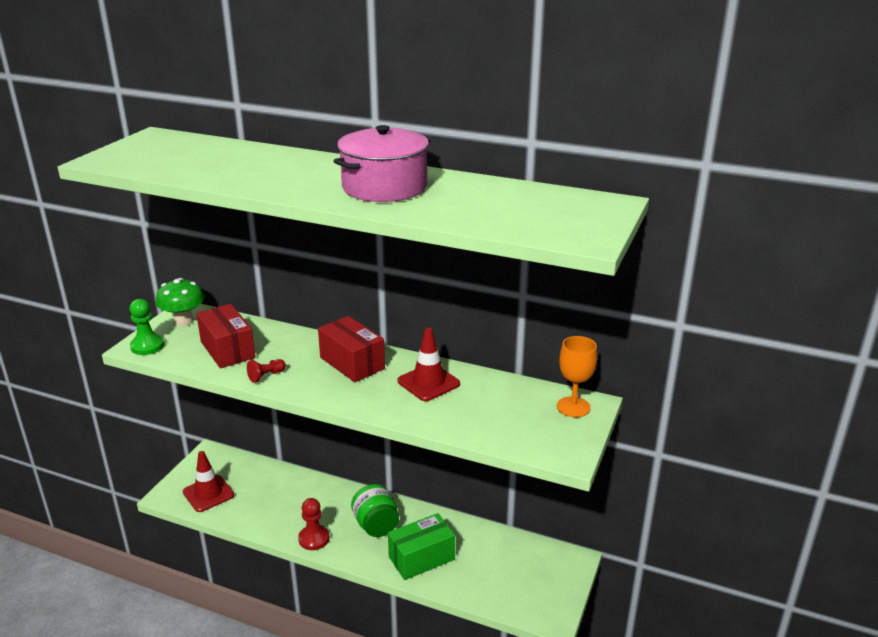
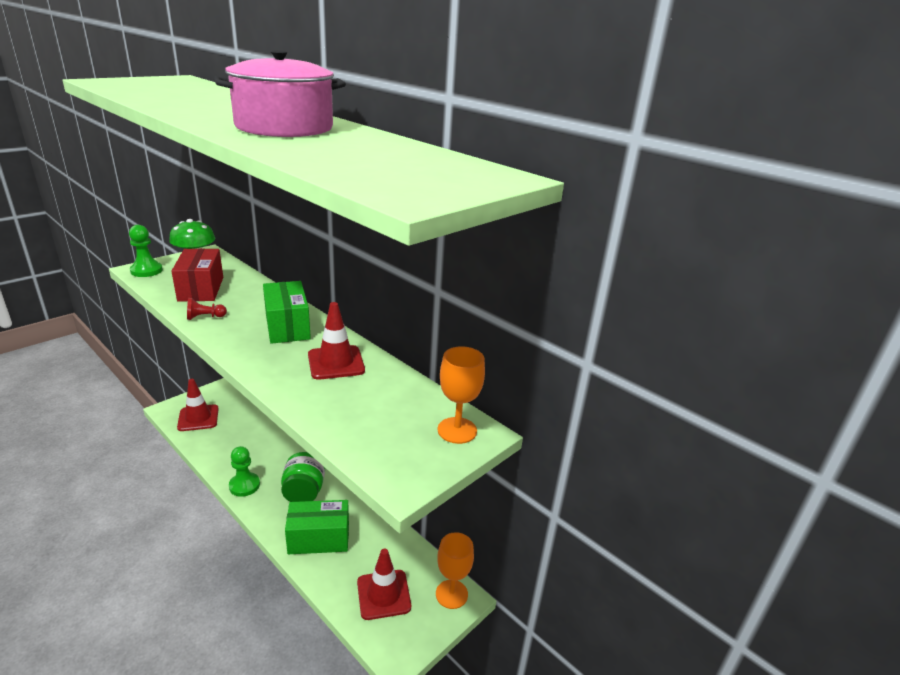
camera: 20 degrees right, 0 degrees up
(314, 539) = (244, 485): red pawn -> green pawn
(352, 363) = (287, 326): red box -> green box
(511, 580) = (383, 594): none -> red traffic cone
(565, 560) = (451, 594): none -> orange goblet

